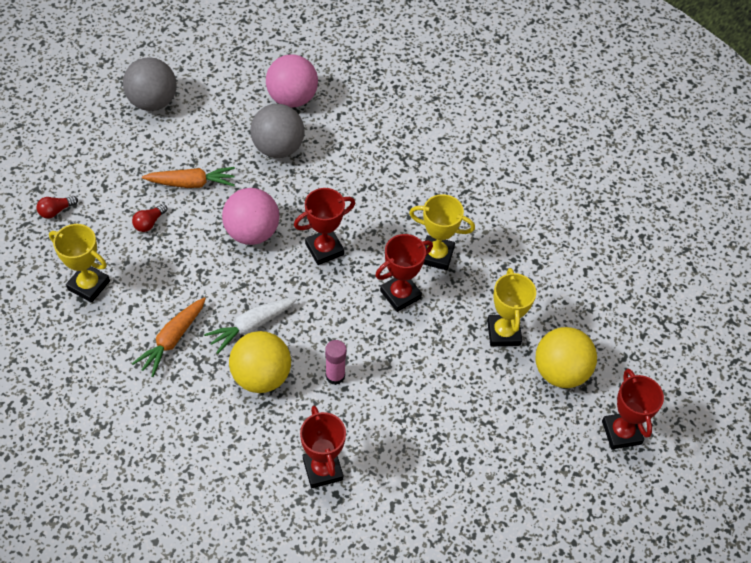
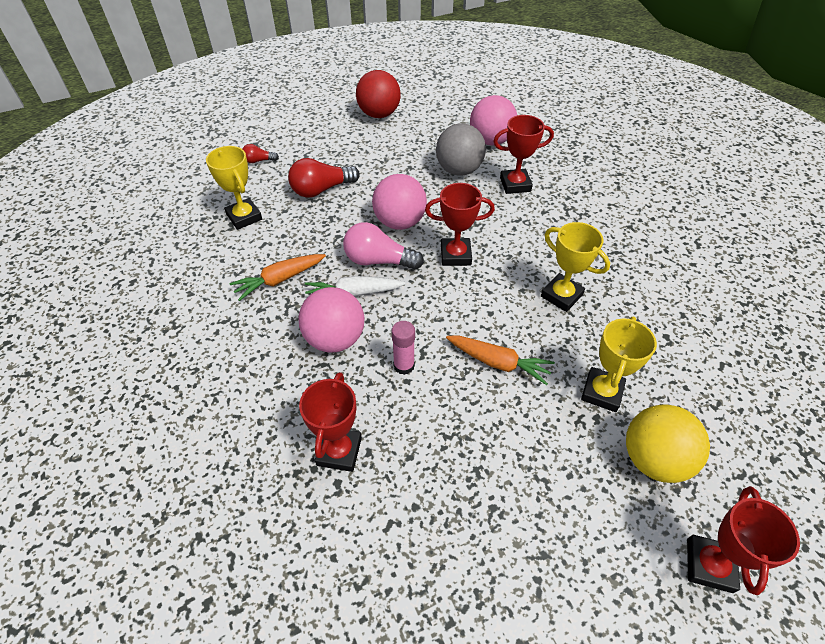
camera: 30 degrees right, 5 degrees down
(149, 223) = (321, 190): red light bulb -> red light bulb, size x1.92
(153, 102) = (379, 114): grey ball -> red ball
(192, 183) = (373, 173): orange carrot -> orange carrot (499, 363)
(255, 283) = (378, 260): none -> pink light bulb
(261, 376) = (335, 339): yellow ball -> pink ball
(400, 294) = (508, 317): red trophy -> red trophy (515, 184)

